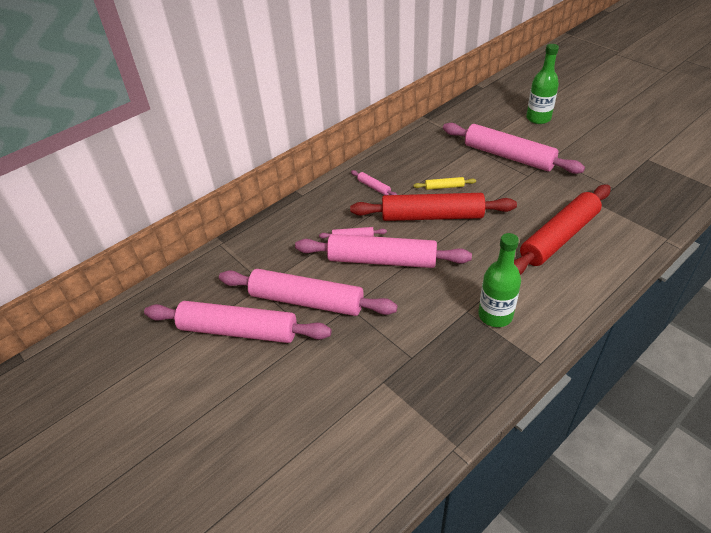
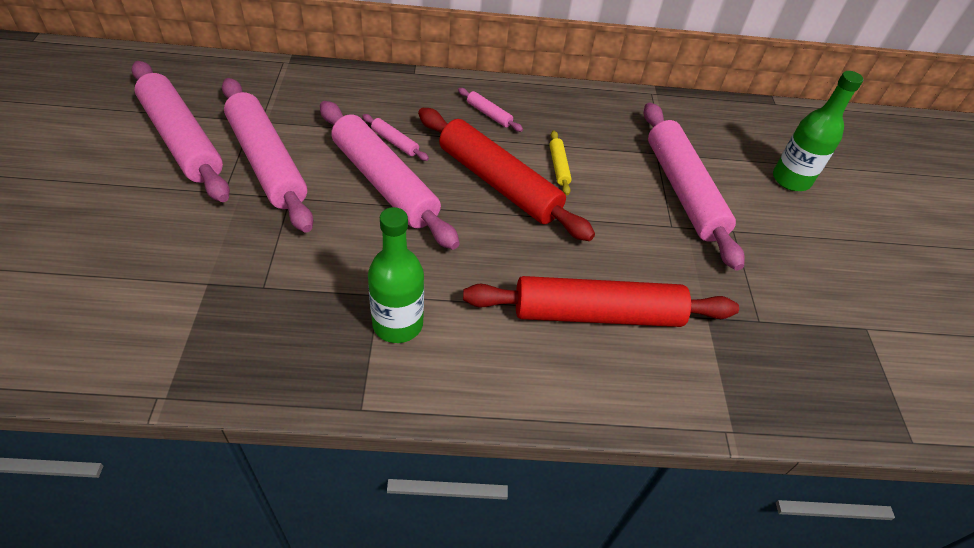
camera: 35 degrees right, 5 degrees up
(374, 187) = (489, 114): pink rolling pin -> pink rolling pin turned 45 degrees counterclockwise
(444, 187) = (558, 166): yellow rolling pin -> yellow rolling pin turned 45 degrees clockwise

